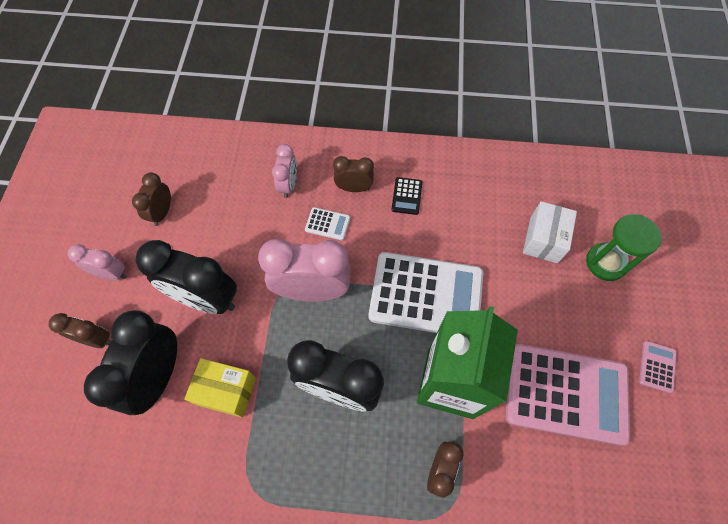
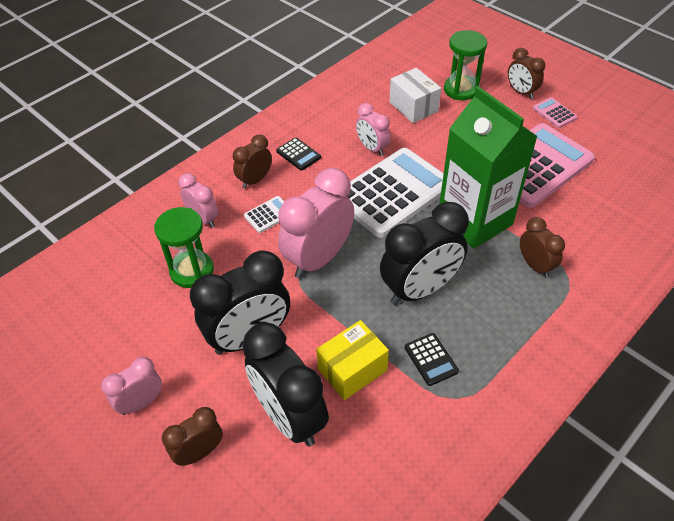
camera: 50 degrees left, 15 degrees down
(162, 212) = (122, 325): brown clock -> brown clock (521, 92)
(237, 216) = (192, 271): none -> green hourglass
(275, 444) = (431, 359): none -> black calculator
(462, 243) = (372, 148): none -> pink clock

